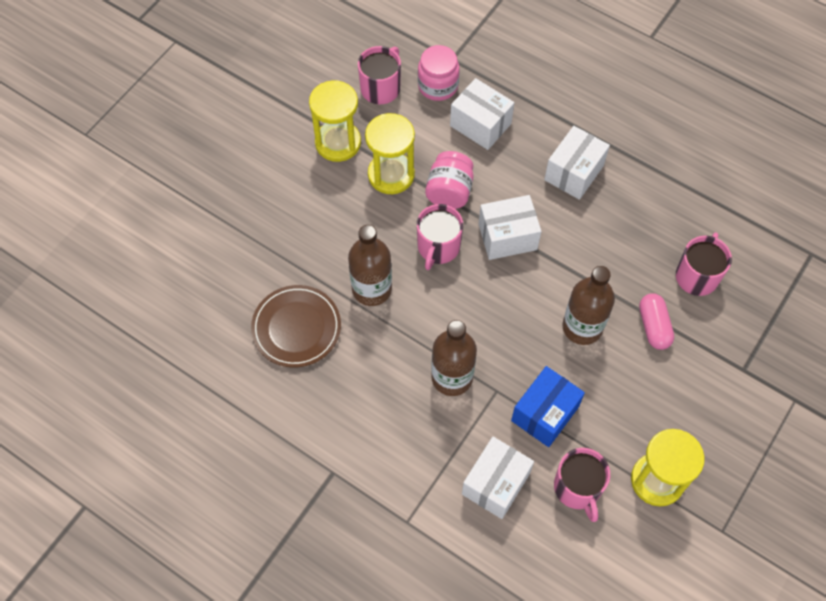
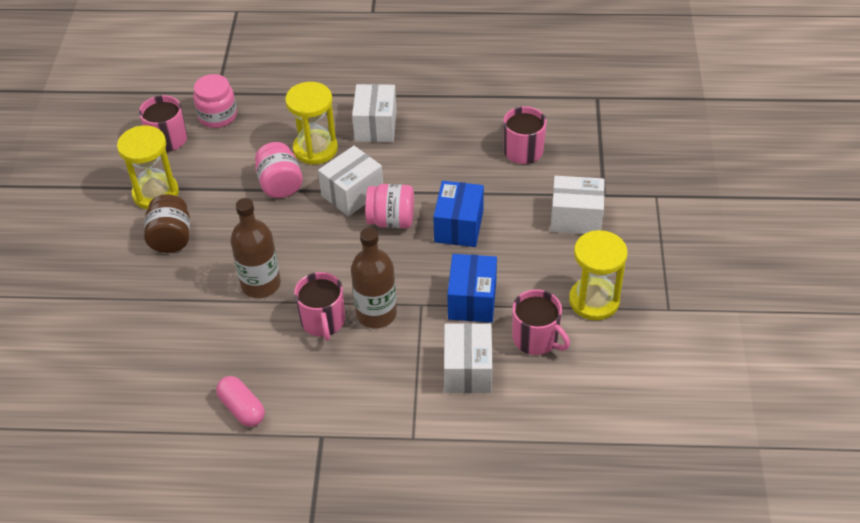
camera: 30 degrees left, 15 degrees down
(296, 328) = (212, 345): brown plate -> none
(324, 198) = (171, 238): none -> brown jar
(391, 174) = (220, 195): yellow hourglass -> yellow hourglass (315, 149)
(438, 247) = (298, 227): pink mug -> pink mug (323, 321)
(480, 125) = (274, 127): white box -> white box (576, 218)
(525, 286) = (391, 220): none -> pink jar
(582, 327) = (458, 226): brown bottle -> blue box
(653, 326) = (514, 199): pink capsule -> pink capsule (242, 408)

